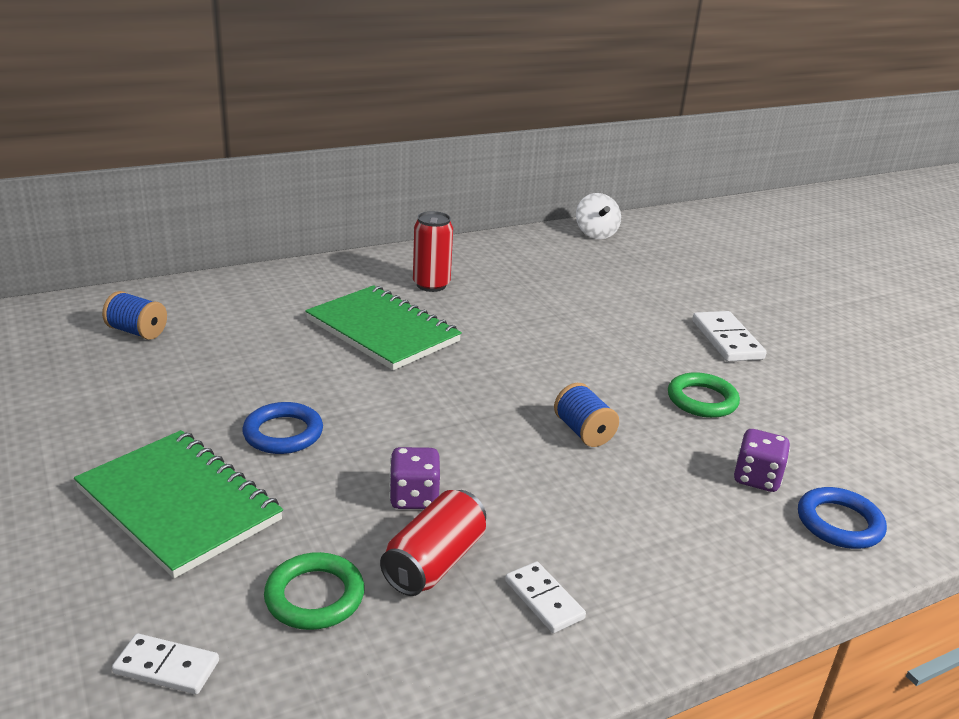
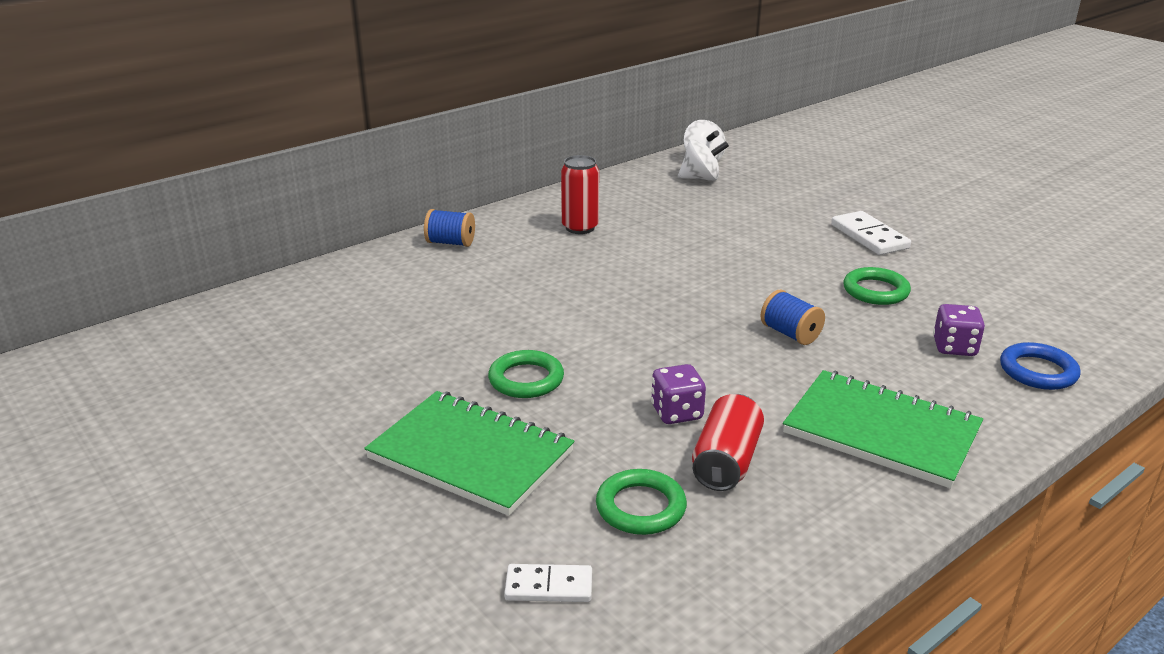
camera: 10 degrees left, 0 degrees up
(137, 332) = (327, 312): blue spool -> blue spool (451, 243)
(283, 433) = (526, 379): blue ring -> green ring
(382, 331) = (560, 275): green notebook -> green notebook (881, 431)
(544, 600) = (834, 474): white domino -> none
(582, 253) = (701, 178): none -> white spinning top

